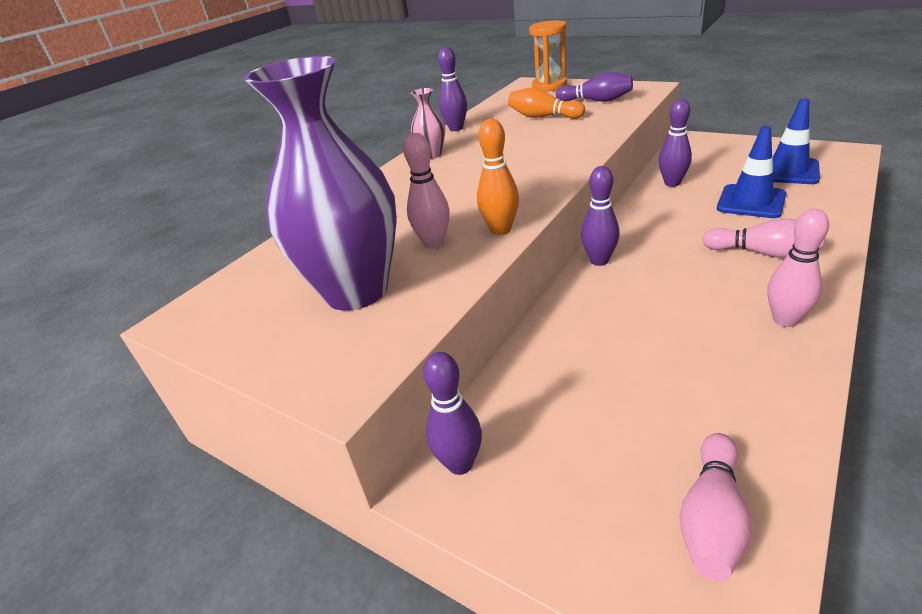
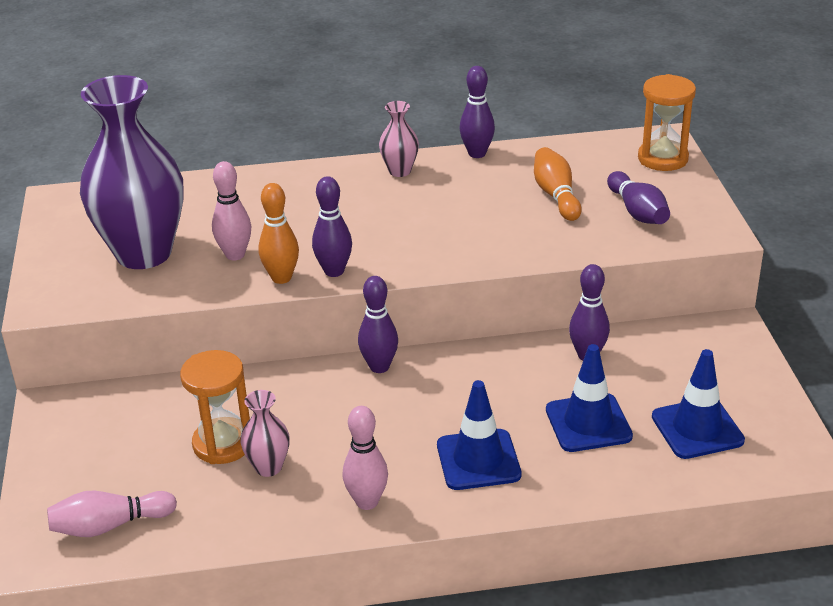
camera: 45 degrees right, 0 degrees up
(460, 464) = (77, 405): purple bowling pin -> purple bowling pin (334, 271)
(628, 377) = (223, 444): none -> orange hourglass
(690, 360) = (268, 467): none -> pink vase
(763, 253) = (478, 460): pink bowling pin -> blue traffic cone

